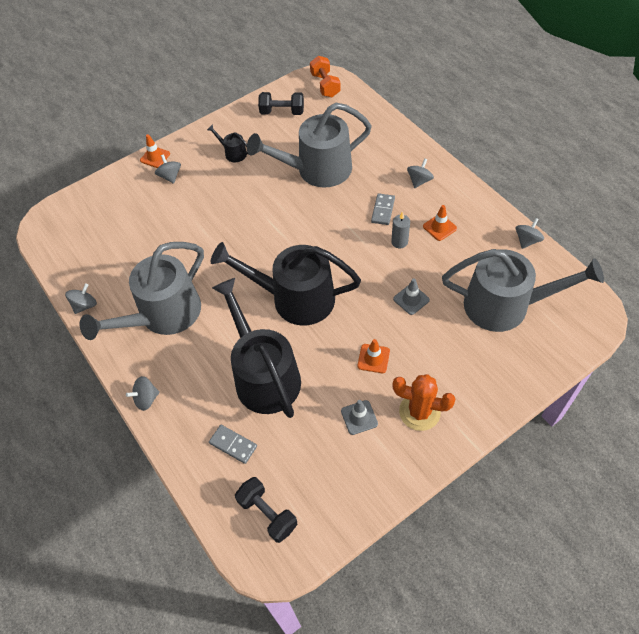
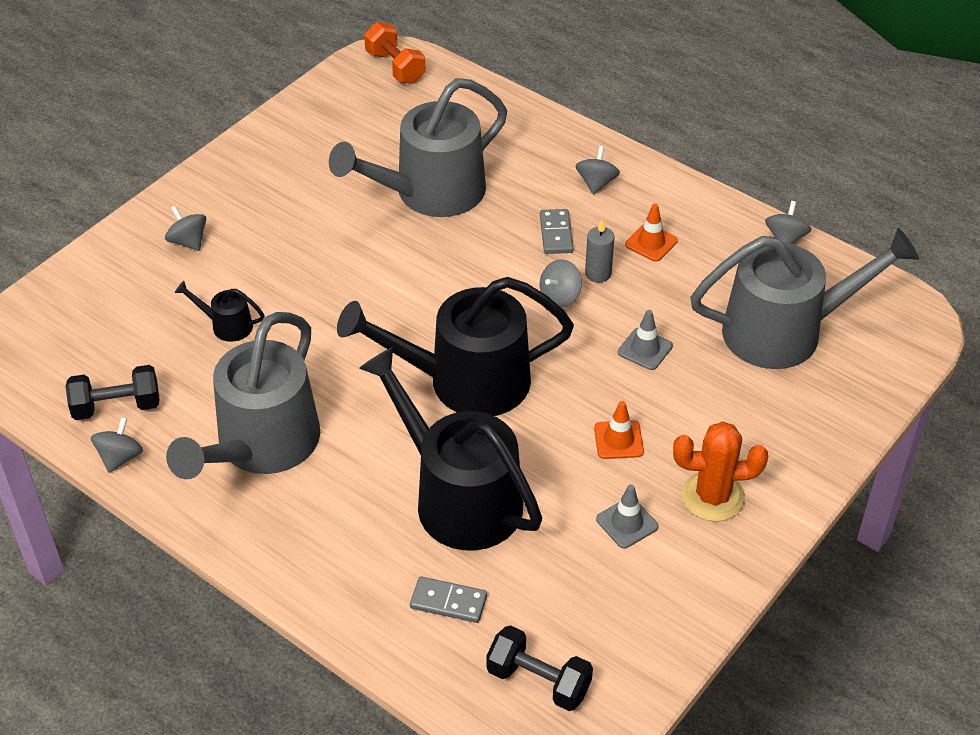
camera: 20 degrees left, 10 degrees down
(146, 399) = (282, 569): grey spinning top -> grey spinning top (560, 297)
(155, 157) = (149, 217): orange traffic cone -> none
(233, 153) = (282, 190): black watering can -> black watering can (227, 325)
(282, 112) = (339, 117): black dumbbell -> black dumbbell (117, 406)

